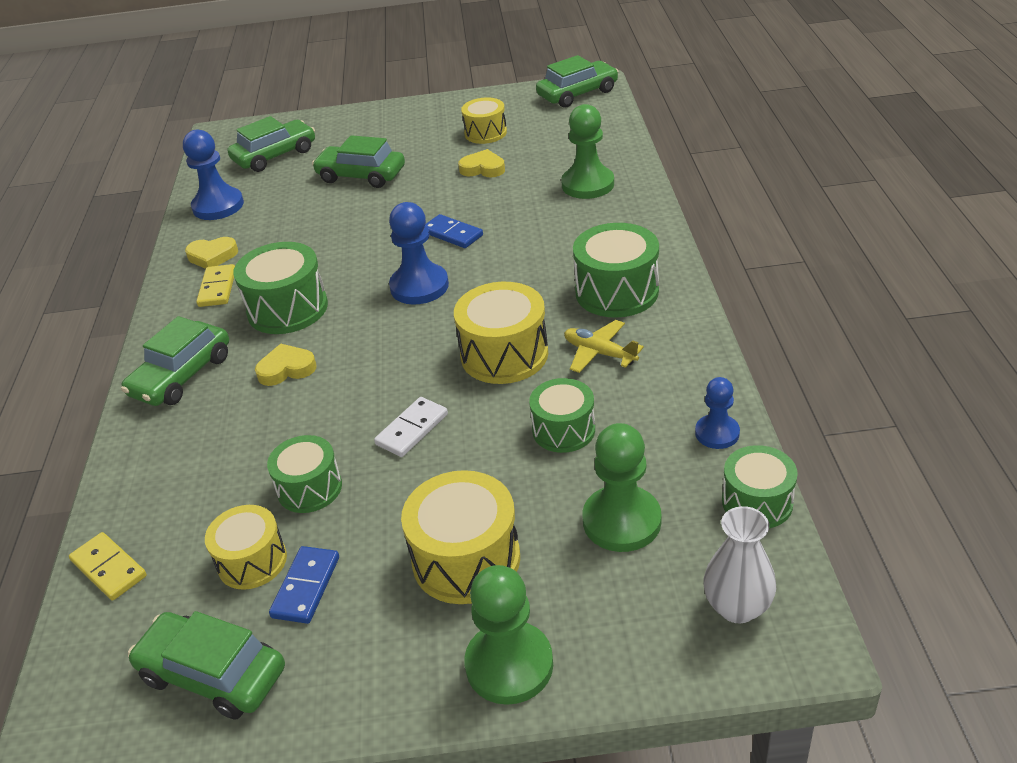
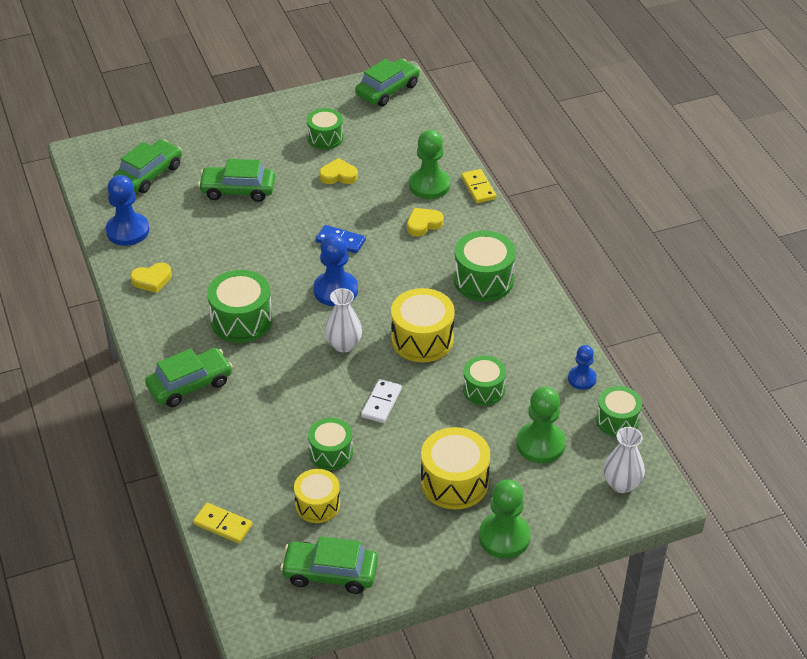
camera: 20 degrees left, 5 degrees up
(182, 376) = (190, 384): green car -> green car turned 135 degrees counterclockwise
(217, 288) = (174, 308): yellow domino -> yellow domino (478, 188)
(286, 369) = (268, 369): yellow heart -> yellow heart (423, 224)
(306, 587) = (361, 514): blue domino -> none
(398, 350) = (343, 344): none -> white vase
(485, 133) = (325, 138): yellow drum -> green drum
(599, 353) = (488, 330): yellow plane -> none

